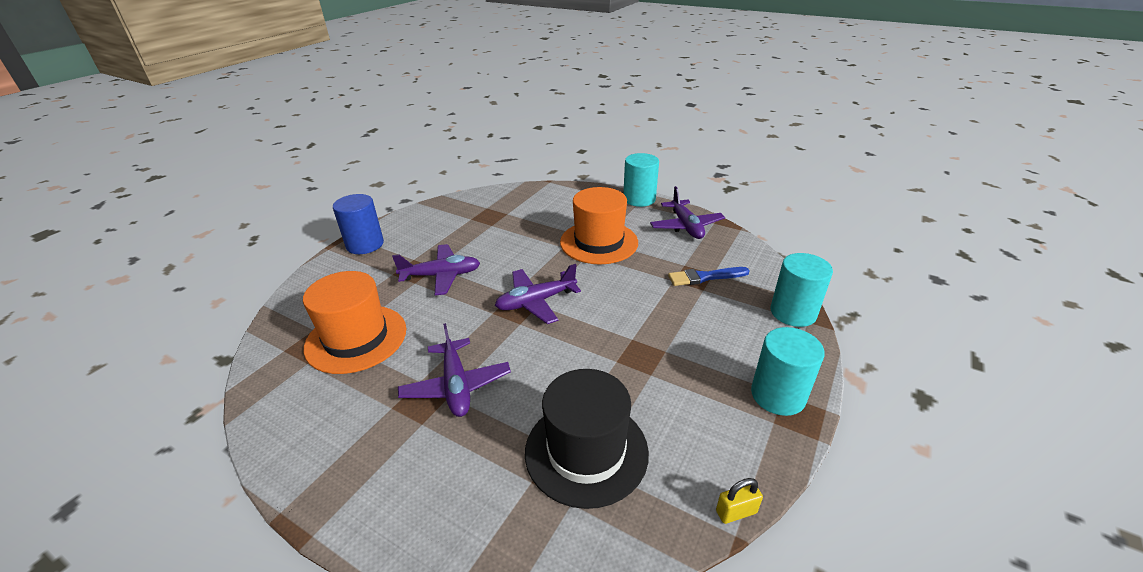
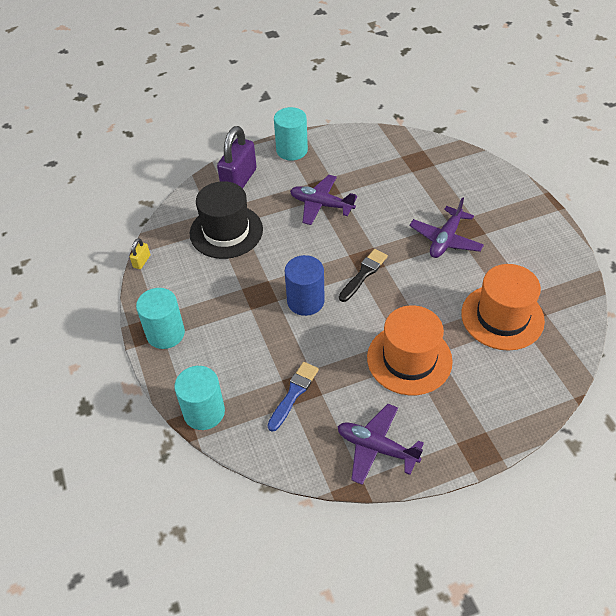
camera: 130 degrees right, 15 degrees up
(356, 338) = (406, 179): orange hat -> orange hat (502, 317)
(365, 244) = (534, 214): blue cylinder -> blue cylinder (305, 301)
(469, 515) = (239, 180): none -> purple padlock
(536, 302) = (363, 274): purple plane -> black brush
(639, 199) = (465, 452): turquoise cylinder -> turquoise cylinder (292, 150)

